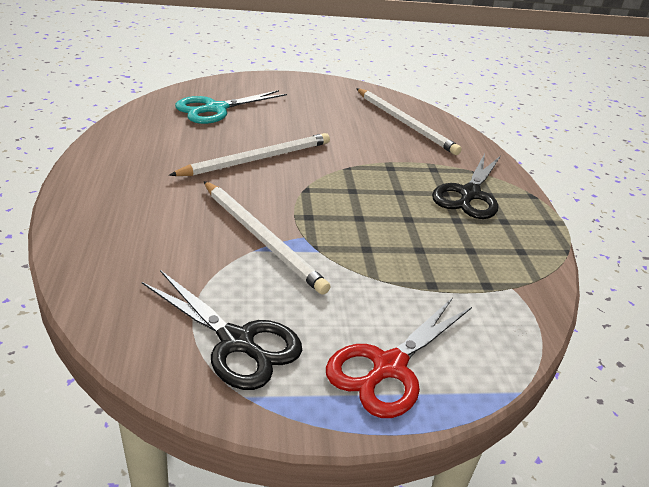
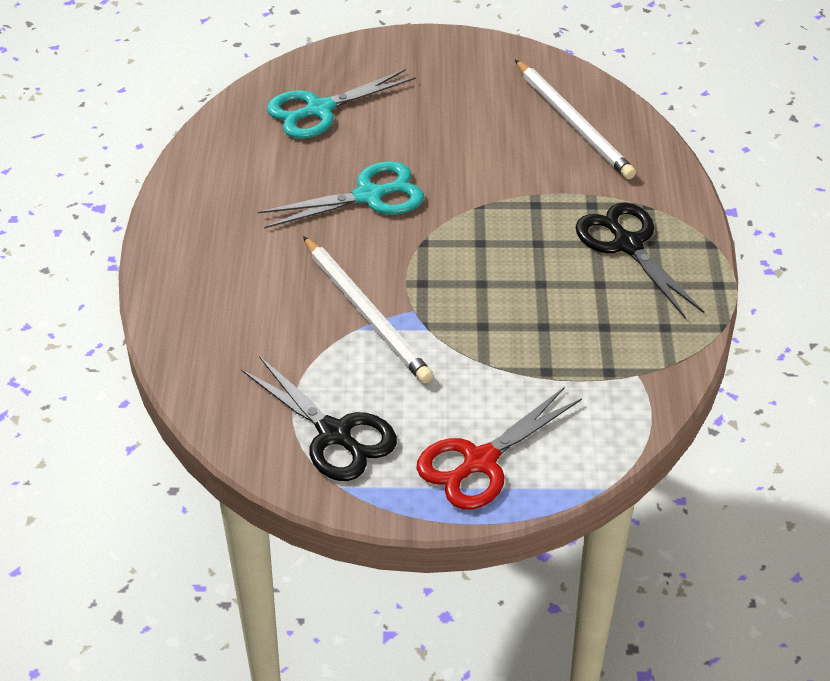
camera: 10 degrees right, 10 degrees up
(257, 159) = (369, 196): white pencil -> turquoise scissors
(469, 194) = (627, 244): black scissors -> black scissors turned 120 degrees clockwise

